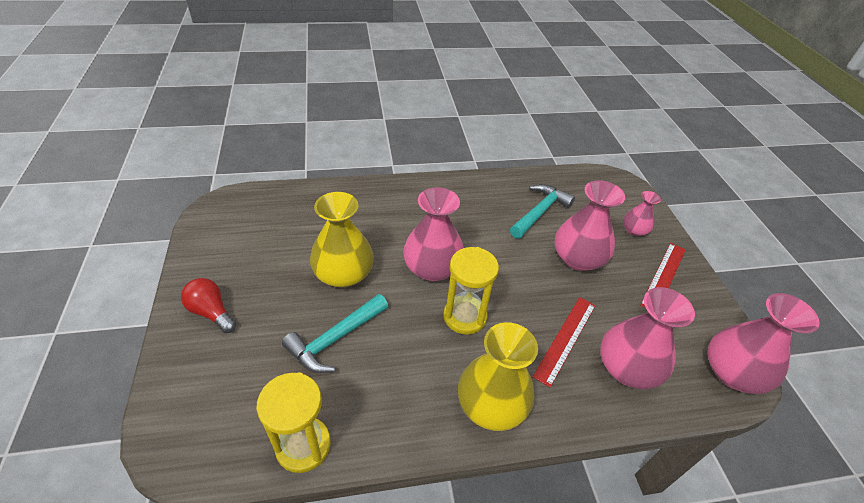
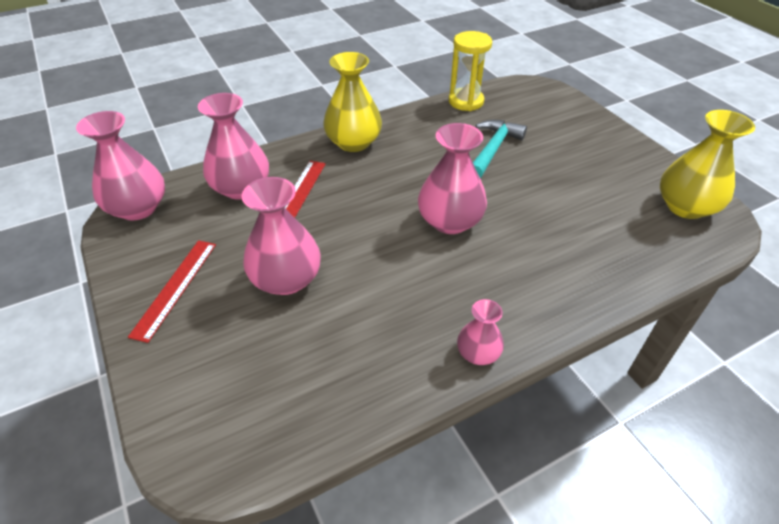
camera: 165 degrees right, 0 degrees up
(211, 312) = (601, 141): red light bulb -> none
(343, 274) = (530, 193): yellow vase -> yellow vase (685, 207)
(464, 316) = (397, 189): yellow hourglass -> none
(540, 212) = (345, 337): turquoise hammer -> none
(634, 230) = (199, 349): pink vase -> pink vase (478, 353)

